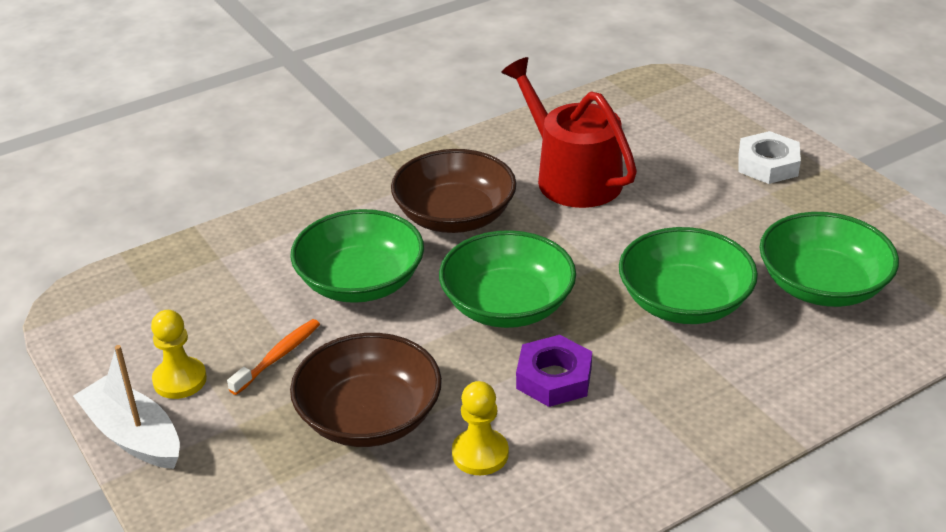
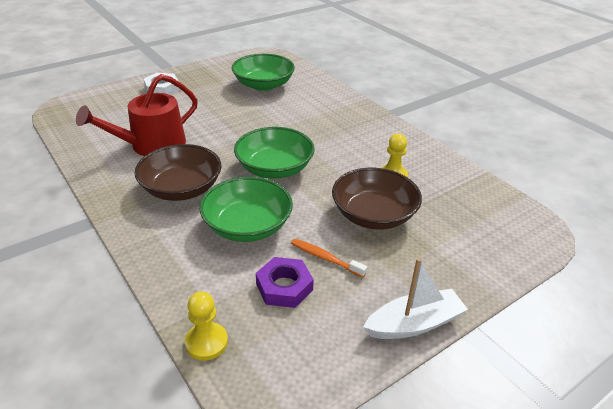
camera: 95 degrees left, 0 degrees up
(133, 436) = (414, 324): white boat -> white boat turned 150 degrees counterclockwise
(180, 380) = (354, 307): yellow pawn -> yellow pawn (206, 342)
(554, 378) = (333, 154): purple nut -> purple nut (284, 287)
(684, 302) = (274, 117): green bowl -> none

